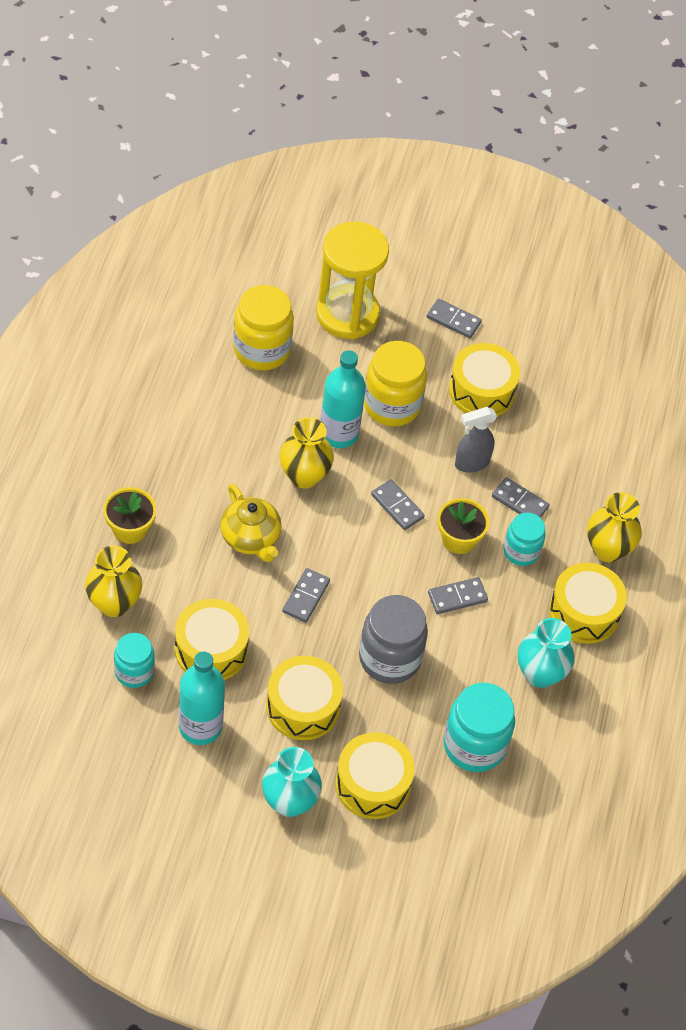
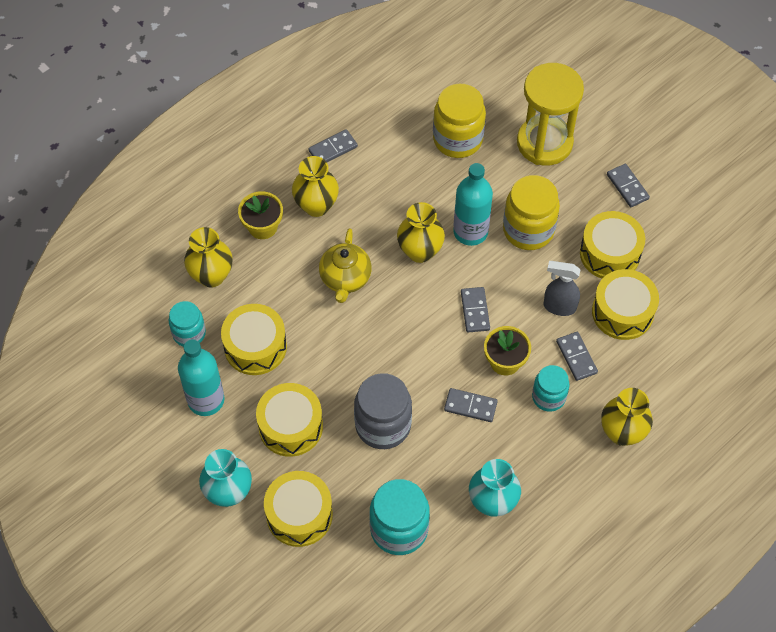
camera: 40 degrees right, 5 degrees up
(169, 482) = (316, 206): none -> yellow vase
(306, 597) = (354, 344): grey domino -> grey domino (333, 149)
(584, 612) = (564, 473): yellow drum -> yellow drum (622, 312)

